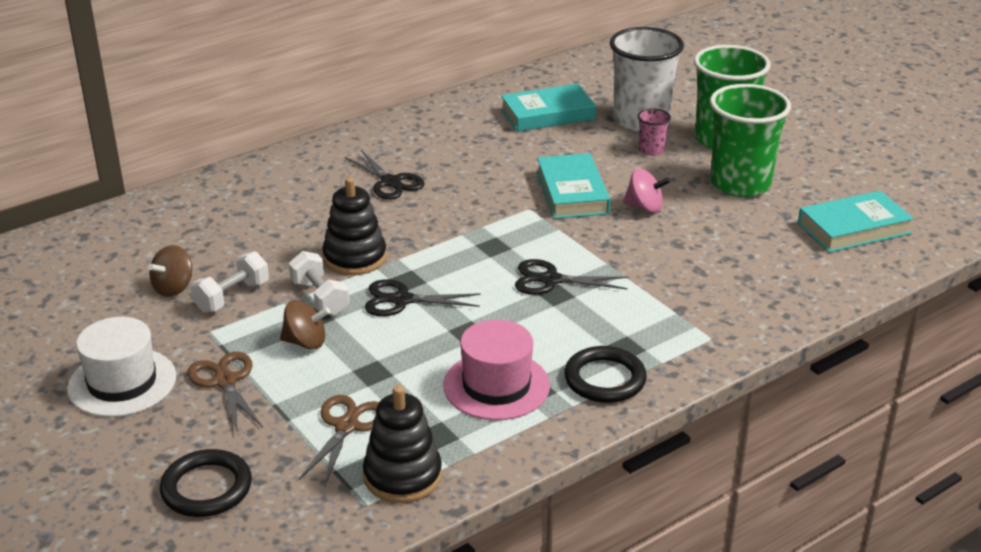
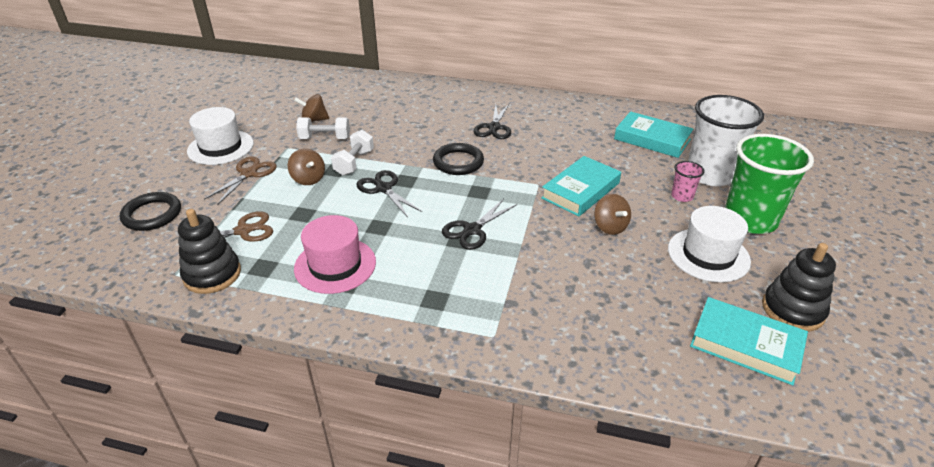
camera: 50 degrees right, 5 degrees up
(355, 258) = (405, 154): black stacking toy -> black stacking toy (792, 310)
(550, 280) = (472, 230): black scissors -> black scissors turned 105 degrees counterclockwise
(605, 379) = (389, 308): black ring -> black ring (458, 162)
(644, 207) = (610, 227): pink spinning top -> brown spinning top
(740, 184) = (708, 255): green cup -> white hat

